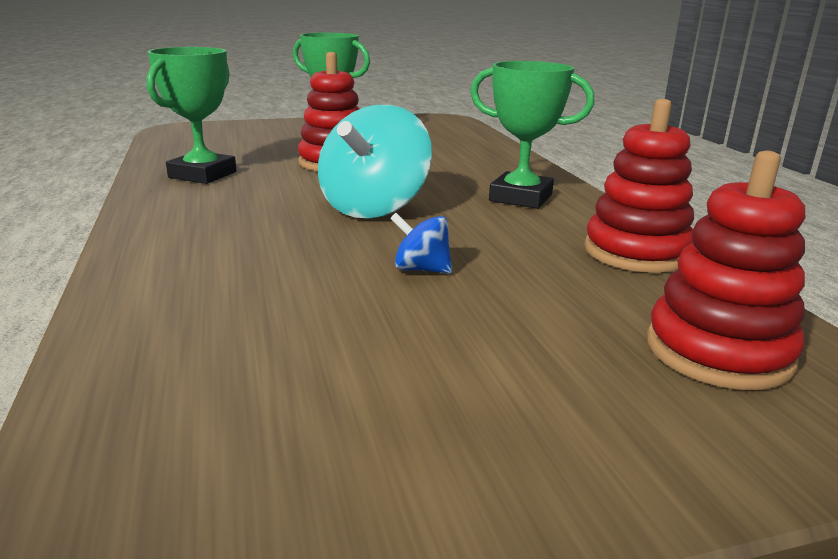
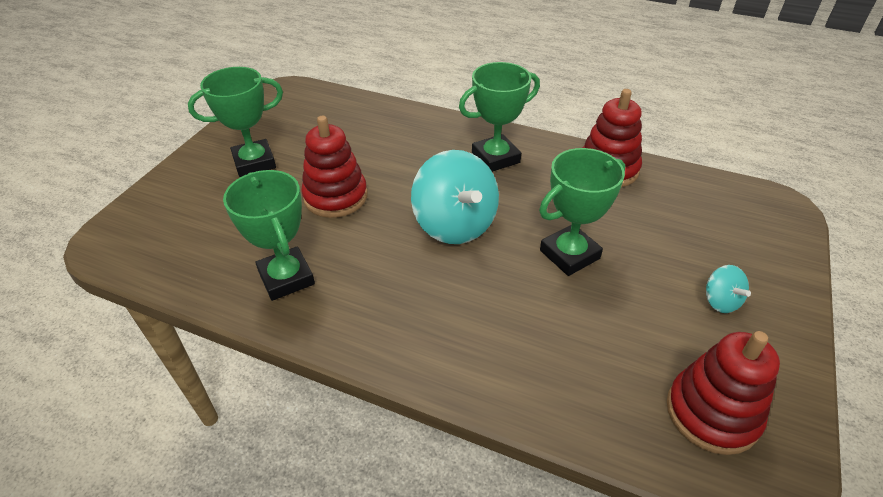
camera: 50 degrees left, 20 degrees up
(421, 269) = (569, 254): blue spinning top -> green trophy
(499, 402) = (720, 301): none -> turquoise spinning top
(718, 351) = (718, 214): red stacking toy -> red stacking toy (712, 413)

